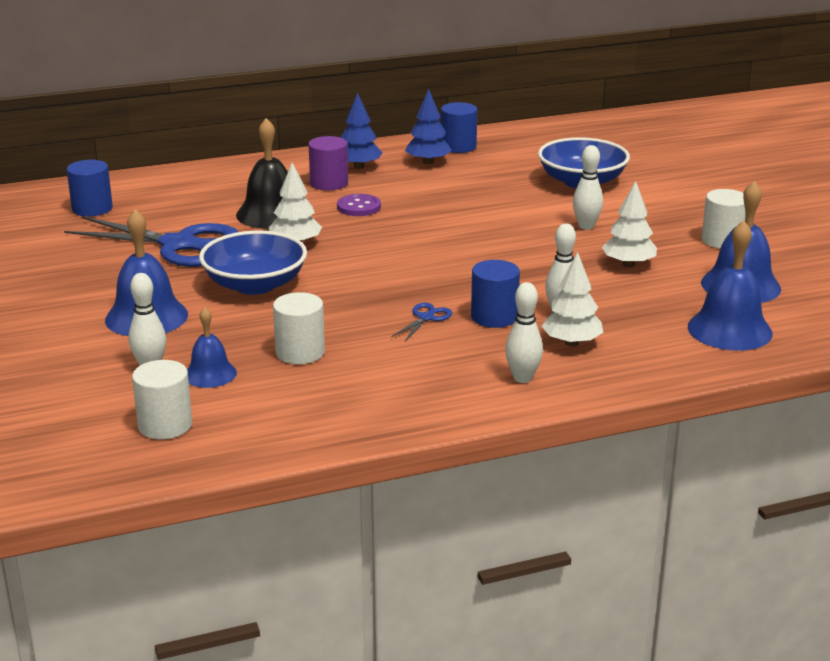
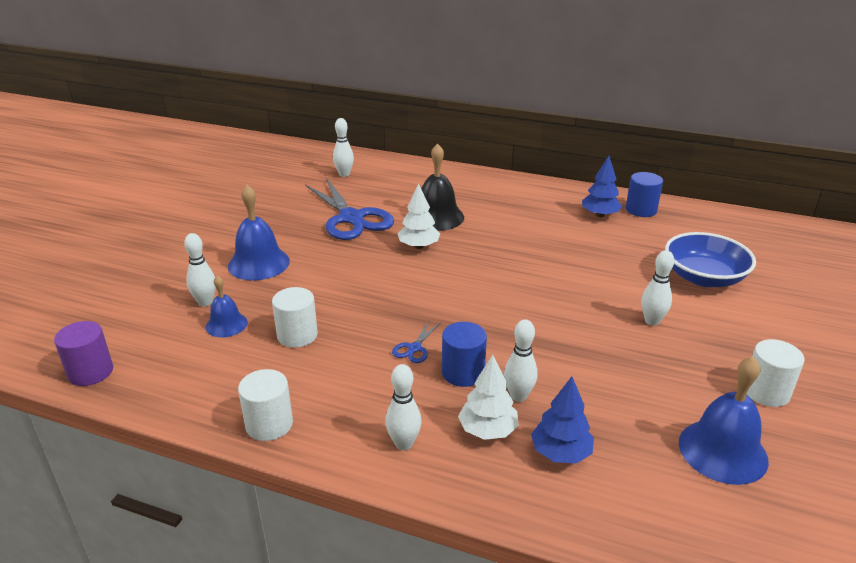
camera: 40 degrees right, 5 degrees up
(92, 209) = (344, 174): blue cylinder -> white bowling pin
(165, 425) = (148, 351): white cylinder -> white cylinder (269, 424)
(255, 285) = (349, 267): blue bowl -> none
(329, 183) = (506, 207): purple cylinder -> purple cylinder (90, 372)
(359, 167) = (545, 201): blue tree -> blue tree (560, 453)
(359, 207) = (500, 233): purple button -> none
(426, 318) = (414, 348): blue scissors -> blue scissors turned 135 degrees clockwise
(628, 264) = (640, 375): white tree -> none
(729, 330) = (647, 496): blue bell -> none

